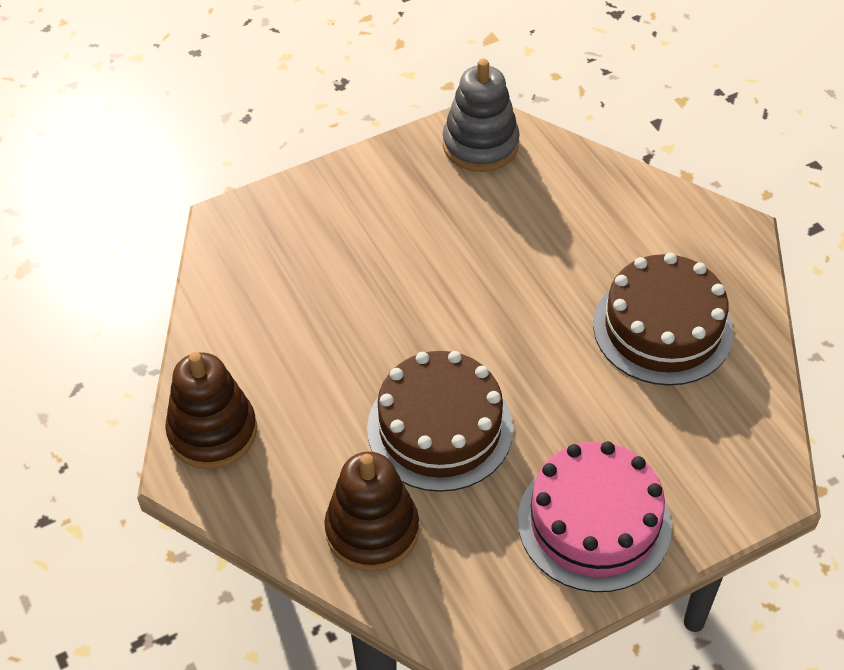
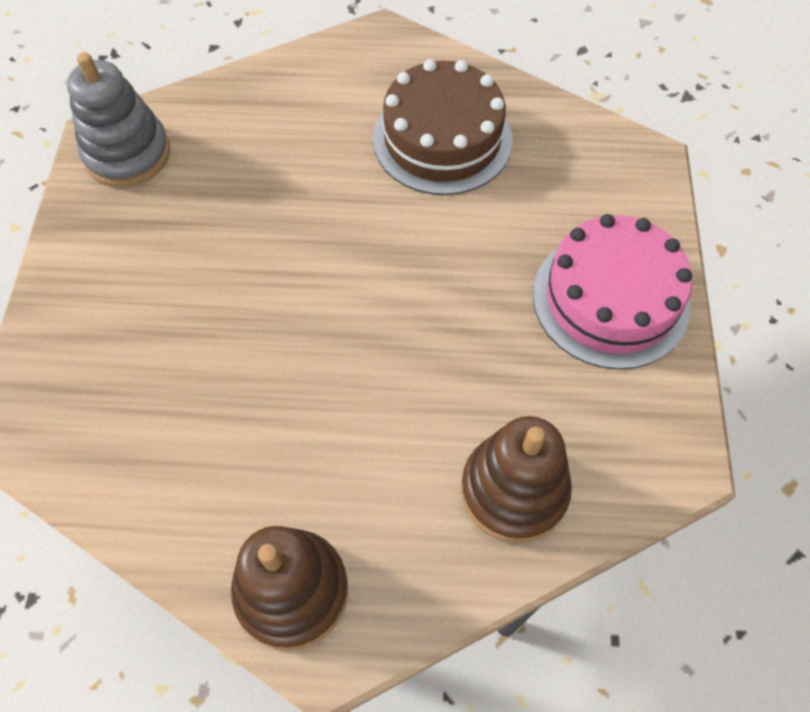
camera: 60 degrees left, 10 degrees up
(440, 428) = (432, 366): brown cake -> none

